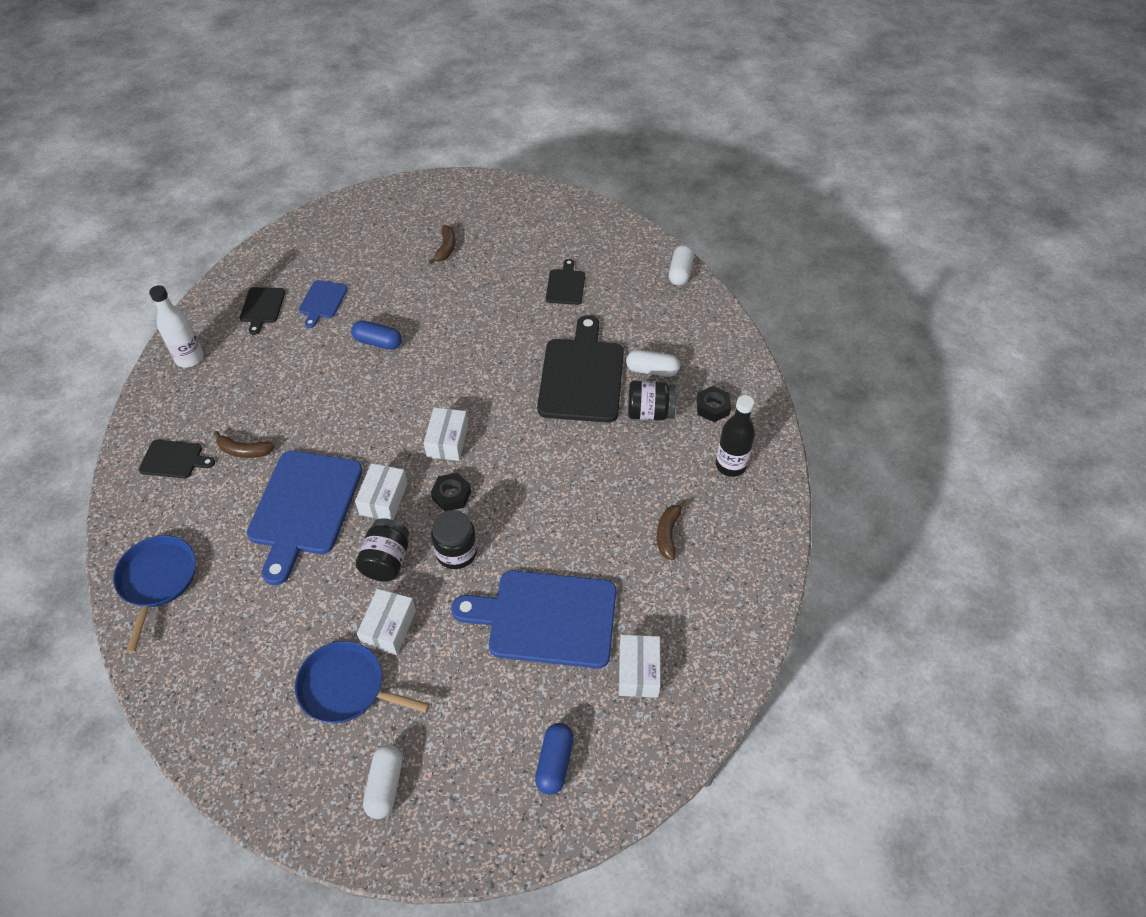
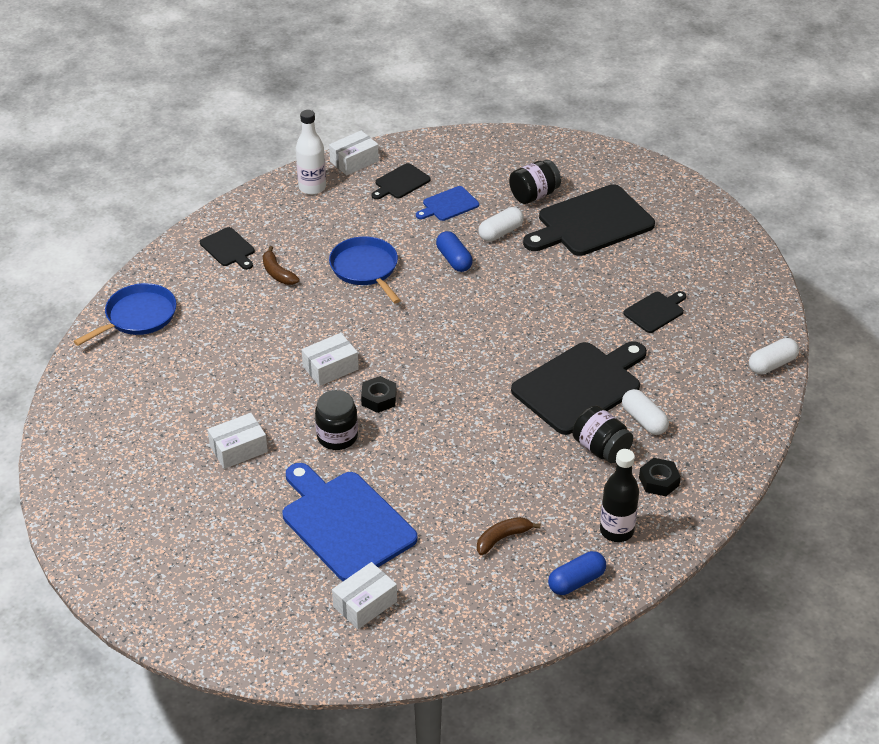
camera: 45 degrees right, 10 degrees down
(304, 507) = (273, 336): blue cutting board -> none
(346, 687) = (172, 463): blue pan -> blue pan (365, 269)
(385, 785) = (129, 535): white capsule -> white capsule (500, 232)
(386, 561) = (285, 408): black jar -> black jar (534, 195)
(446, 248) = (591, 223): brown banana -> black cutting board
(447, 441) = (420, 361): white box -> white box (354, 161)
(554, 762) = (242, 609): blue capsule -> blue capsule (576, 581)

